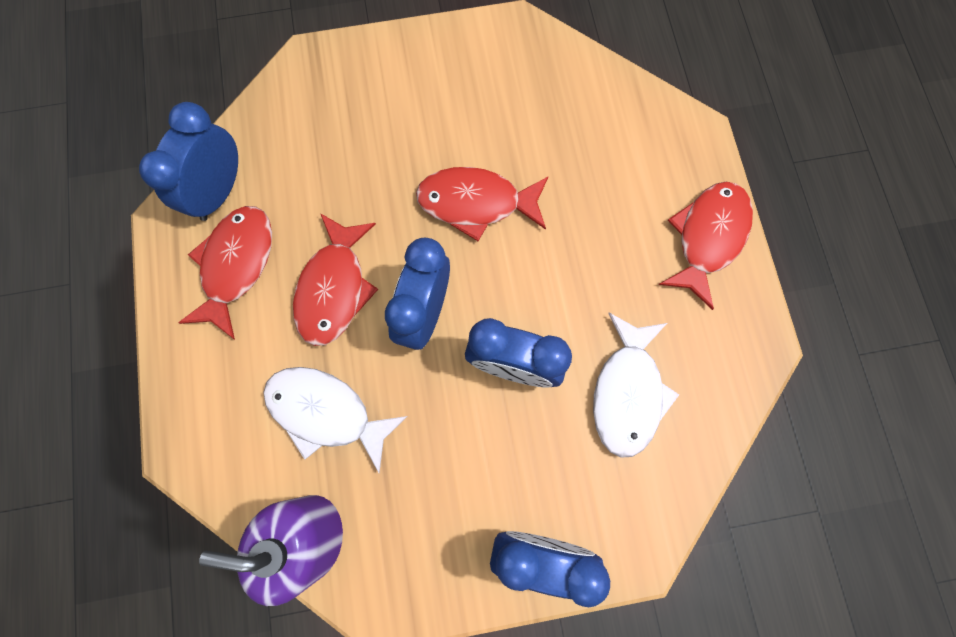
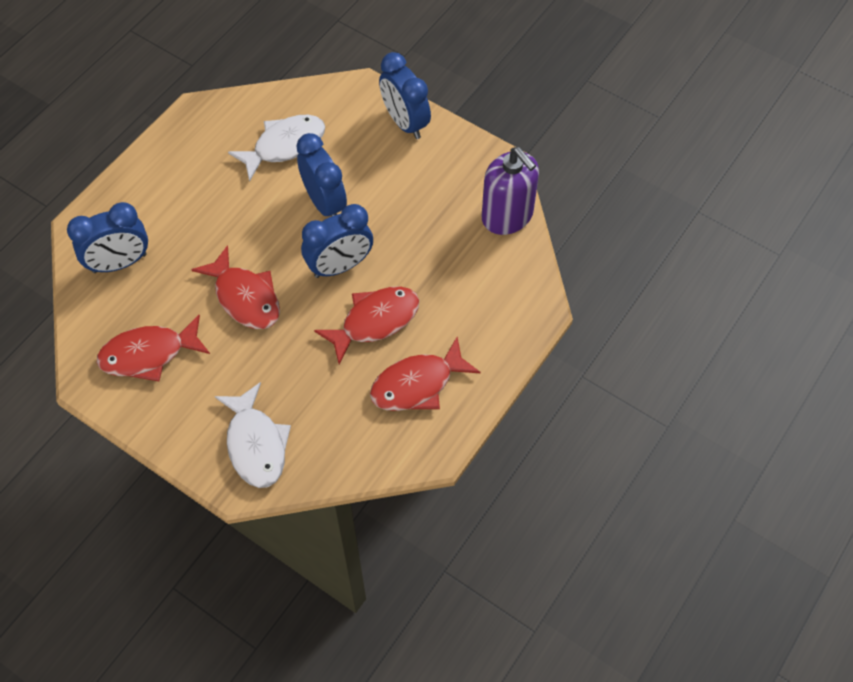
camera: 135 degrees left, 15 degrees down
(219, 191) = (384, 441): blue clock -> blue clock (119, 263)
(326, 412) = (444, 263): white fish -> white fish (256, 444)
(707, 238) = (152, 173): red fish -> red fish (149, 354)

